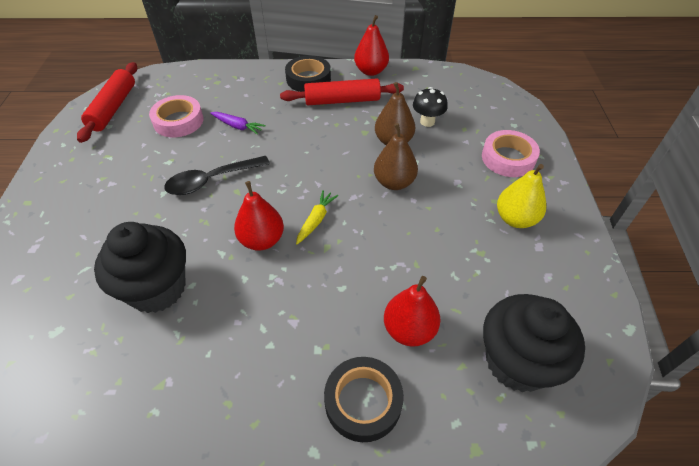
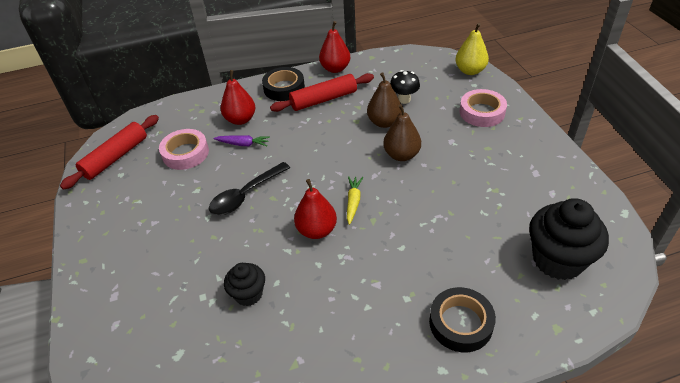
camera: 15 degrees left, 5 degrees down
(113, 108) = (116, 157): red rolling pin -> red rolling pin turned 45 degrees clockwise
(157, 288) = (248, 294): black cupcake -> black cupcake, size x0.56
(409, 330) = (469, 262): red pear -> red pear (240, 119)
(515, 219) = (509, 157): yellow pear -> yellow pear (470, 71)

